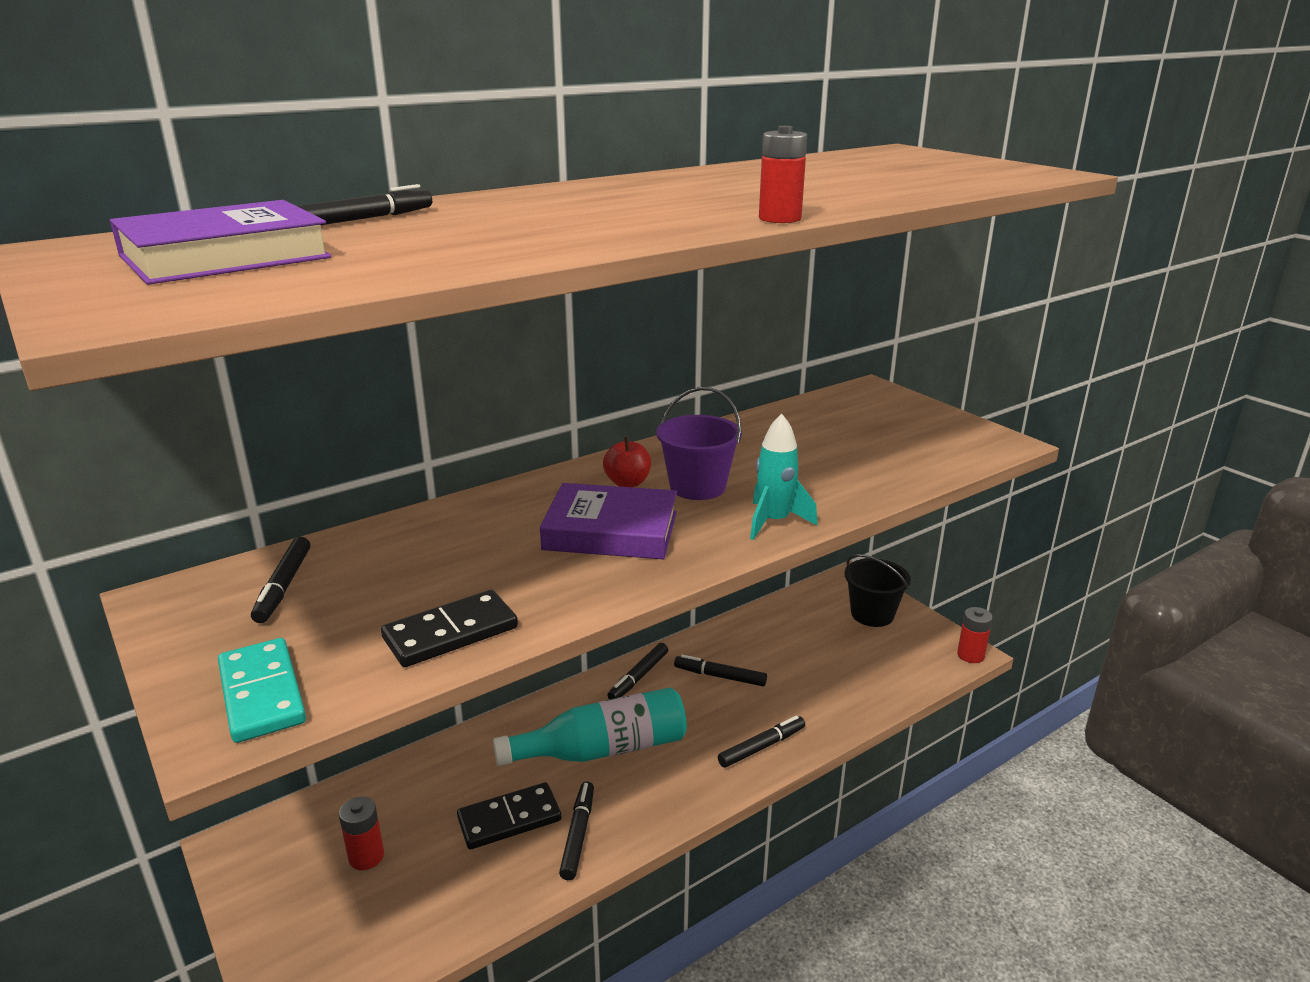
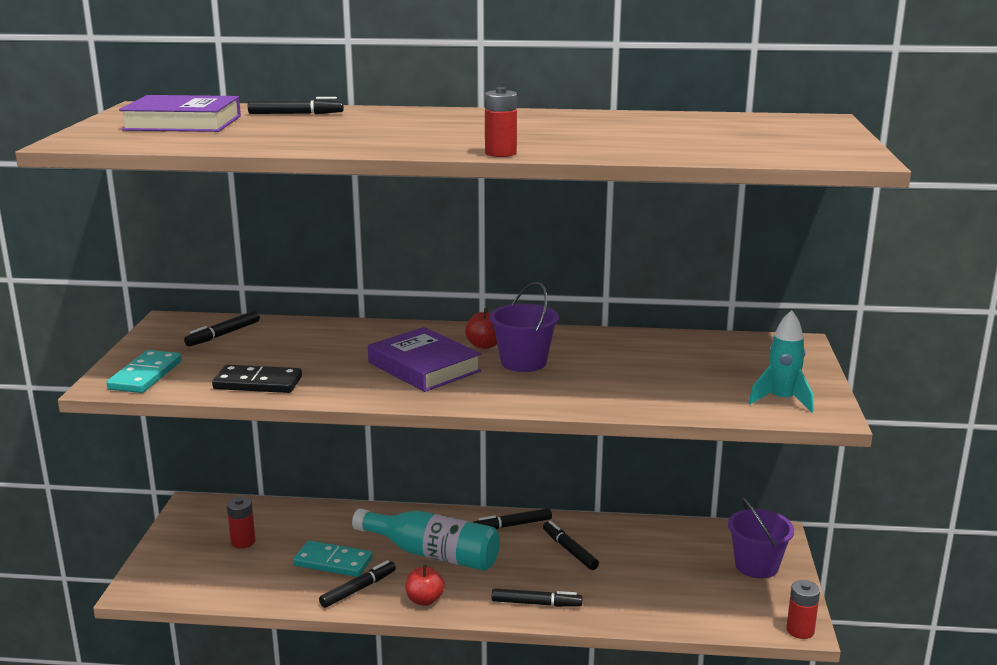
camera: 40 degrees right, 5 degrees down
(509, 819) = (333, 562): black domino -> turquoise domino
(659, 805) = (424, 600): none -> red apple
(774, 522) = (531, 398): turquoise rocket -> turquoise rocket (781, 400)
(872, 614) = (756, 565): black bucket -> purple bucket

